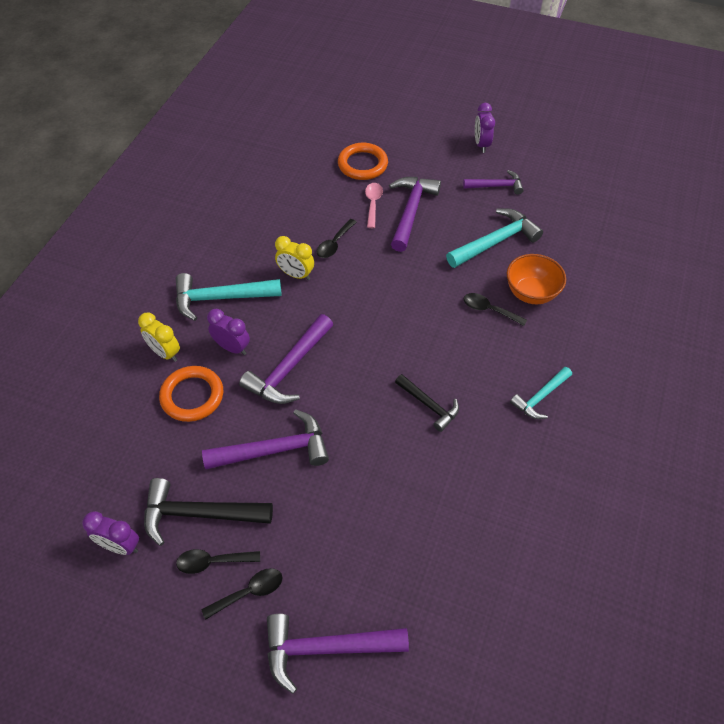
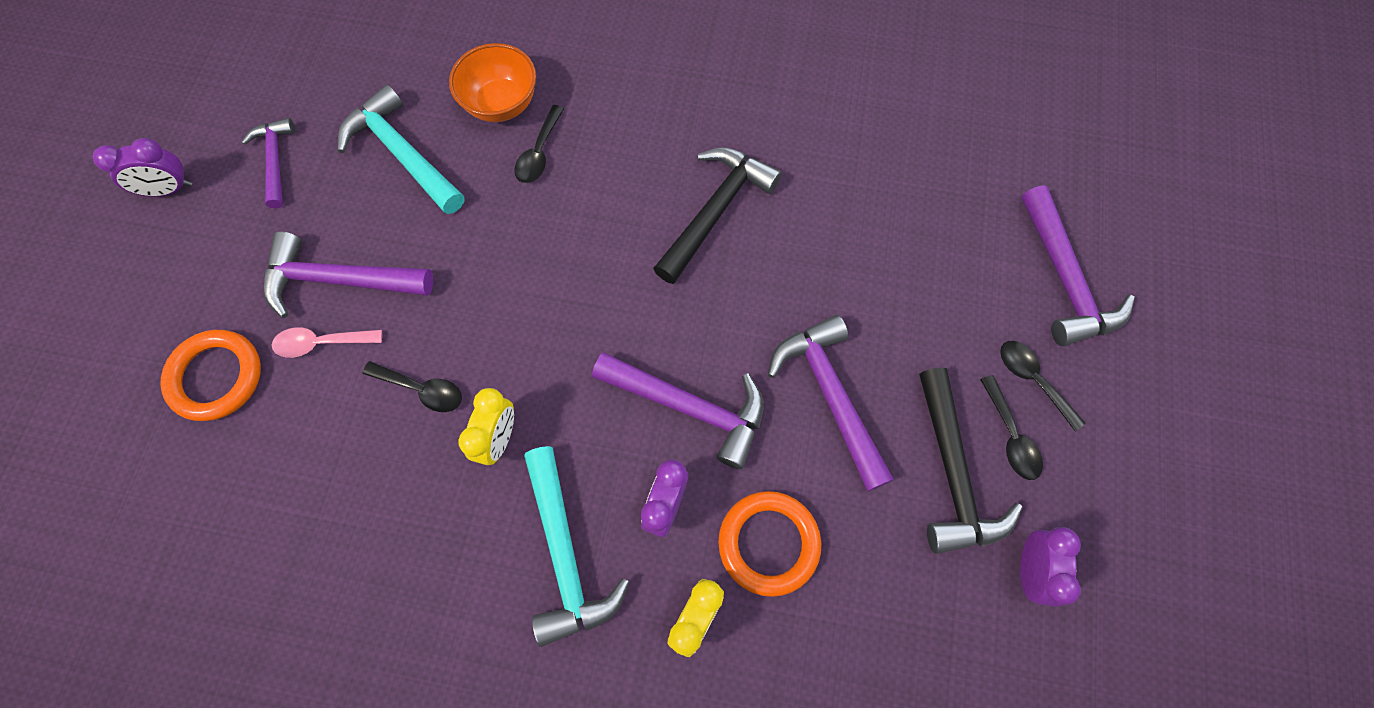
camera: 100 degrees left, 15 degrees up
(429, 405) = (715, 211): black hammer -> black hammer, size x1.62
(540, 397) = (676, 87): turquoise hammer -> none

